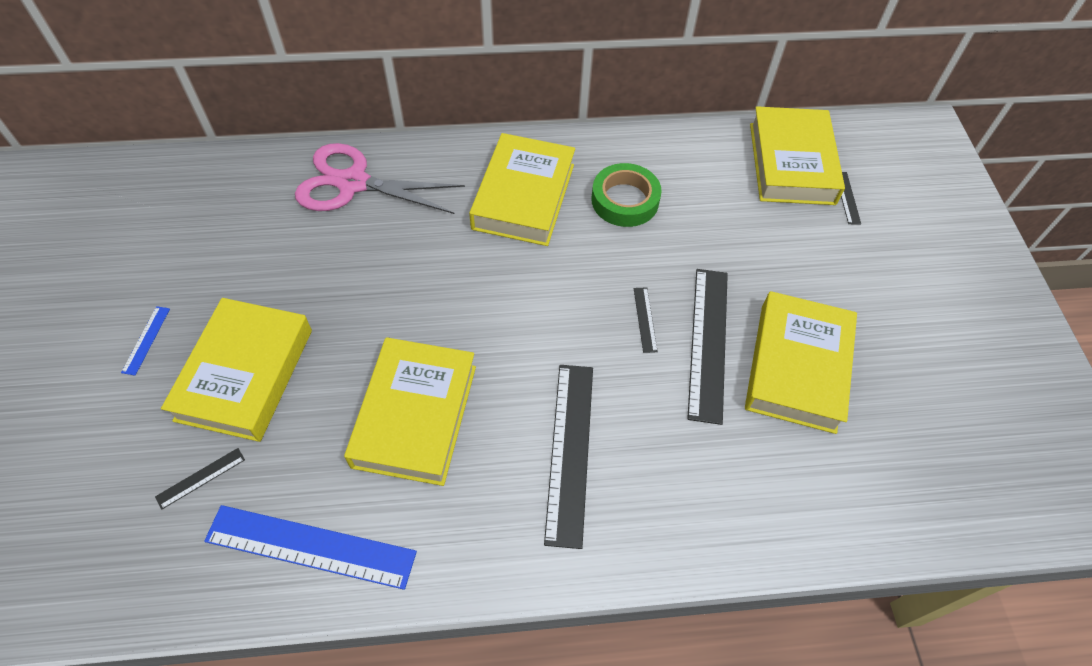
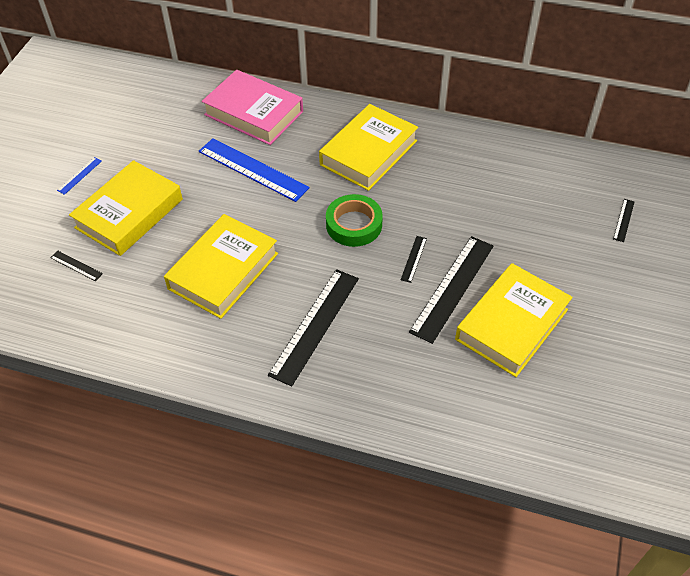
camera: 25 degrees right, 5 degrees down
(201, 478) = (76, 265): black ruler -> black ruler turned 45 degrees clockwise
(310, 547) = (122, 326): blue ruler -> blue ruler (252, 169)
(353, 183) = (254, 113): pink scissors -> pink book
(625, 200) = (442, 175): green tape -> green tape (354, 225)
(791, 163) = (591, 183): yellow book -> none

